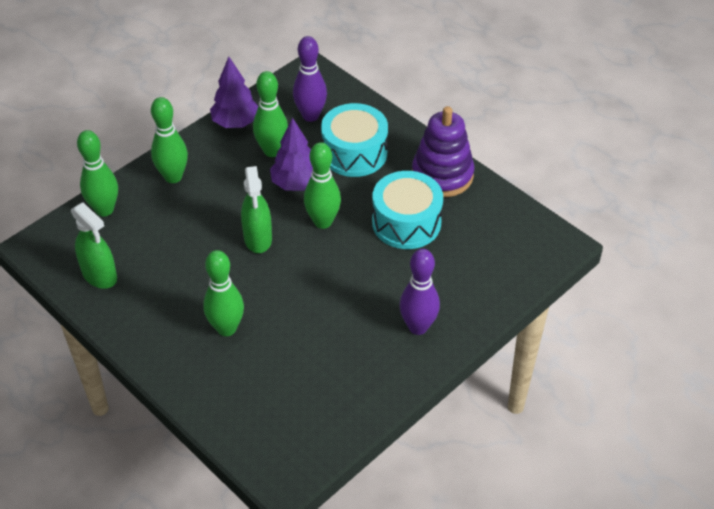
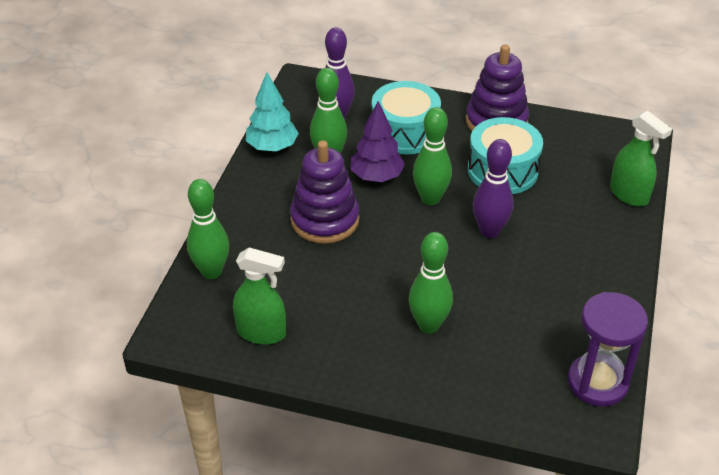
camera: 30 degrees left, 5 degrees down
(173, 177) = (254, 215): green bowling pin -> none
(223, 204) = (325, 220): none -> purple stacking toy
(236, 123) = (272, 147): purple tree -> turquoise tree
(258, 239) = (385, 236): green spray bottle -> green spray bottle (629, 195)
(315, 439) = (597, 382): none -> purple hourglass
(418, 327) = (592, 249): purple bowling pin -> purple bowling pin (489, 231)

